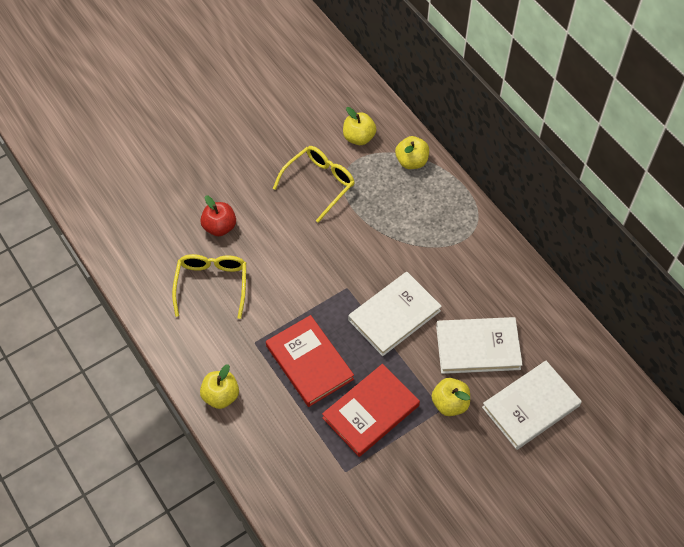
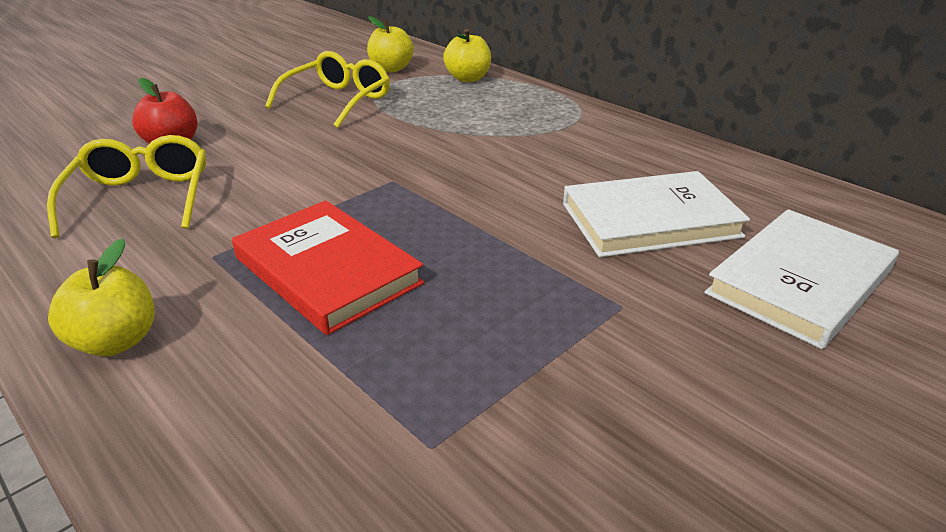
camera: 10 degrees left, 25 degrees down
(371, 412) = (471, 327): red book -> none
(394, 315) = (483, 200): white book -> none
(450, 403) = (636, 295): yellow apple -> none

